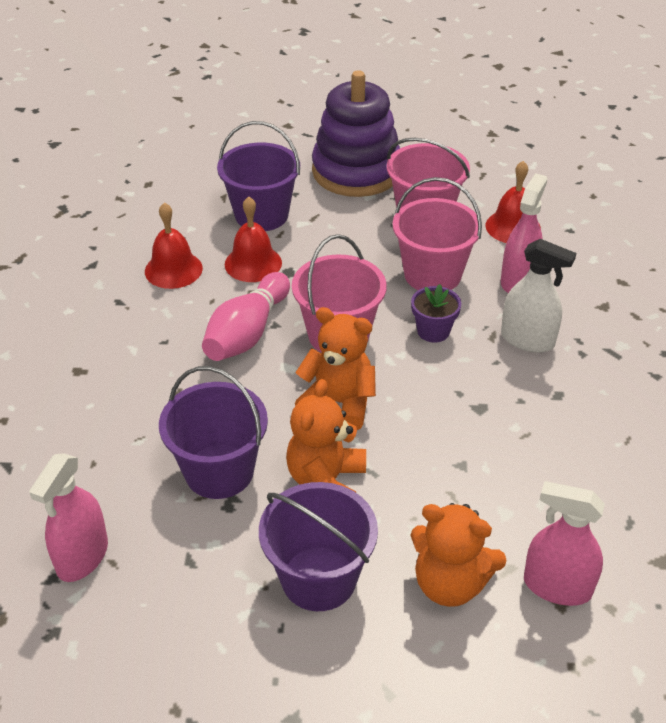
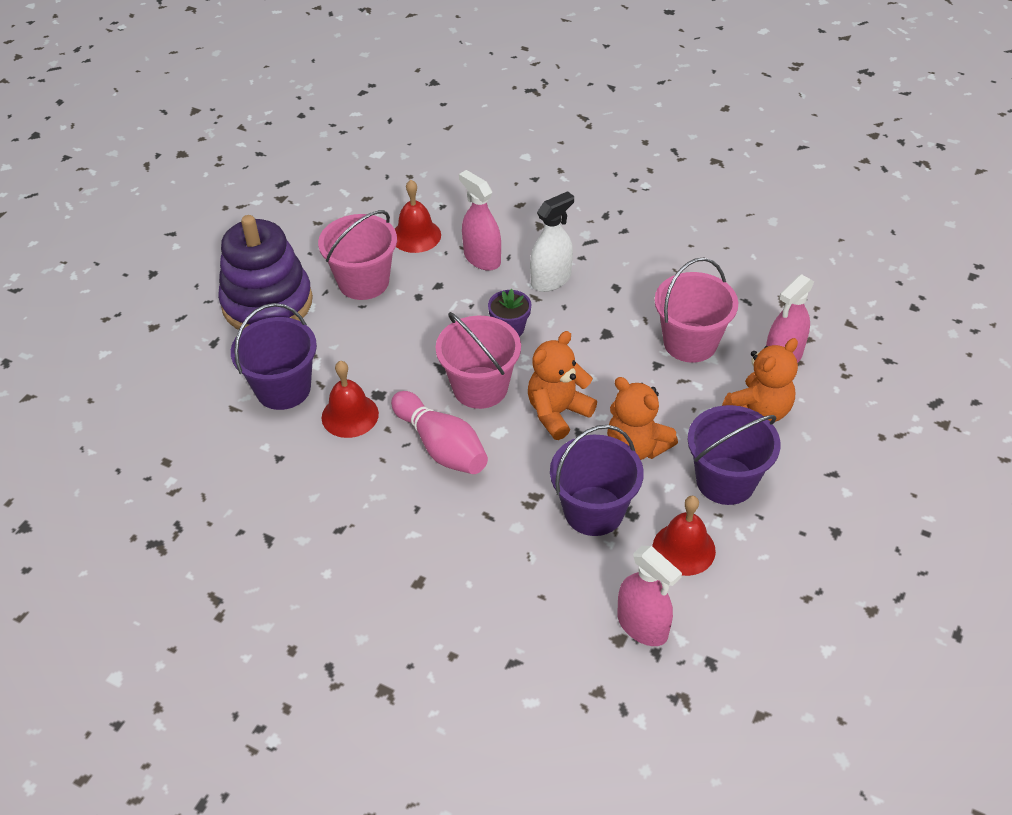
camera: 65 degrees left, 5 degrees up
(173, 269) = (319, 476): red bell -> red bell (684, 549)
(432, 274) = (443, 304): pink bucket -> pink bucket (690, 342)

